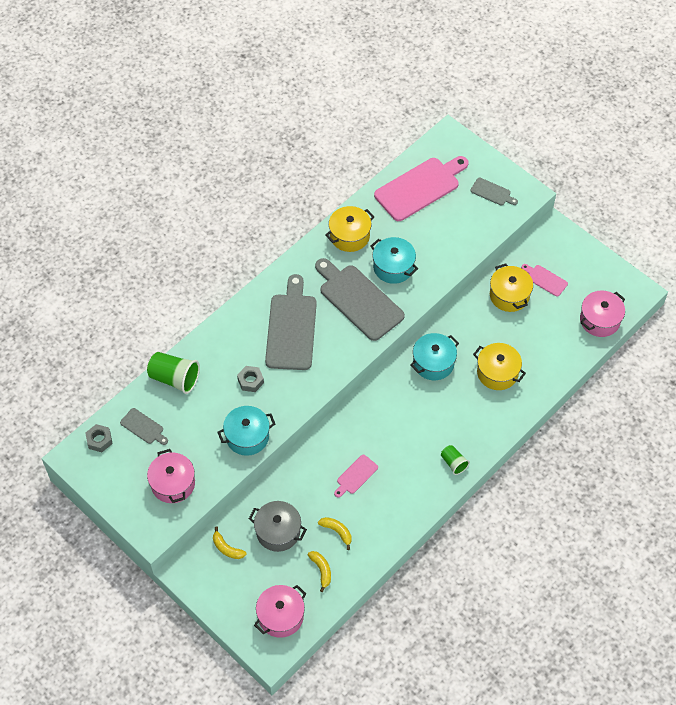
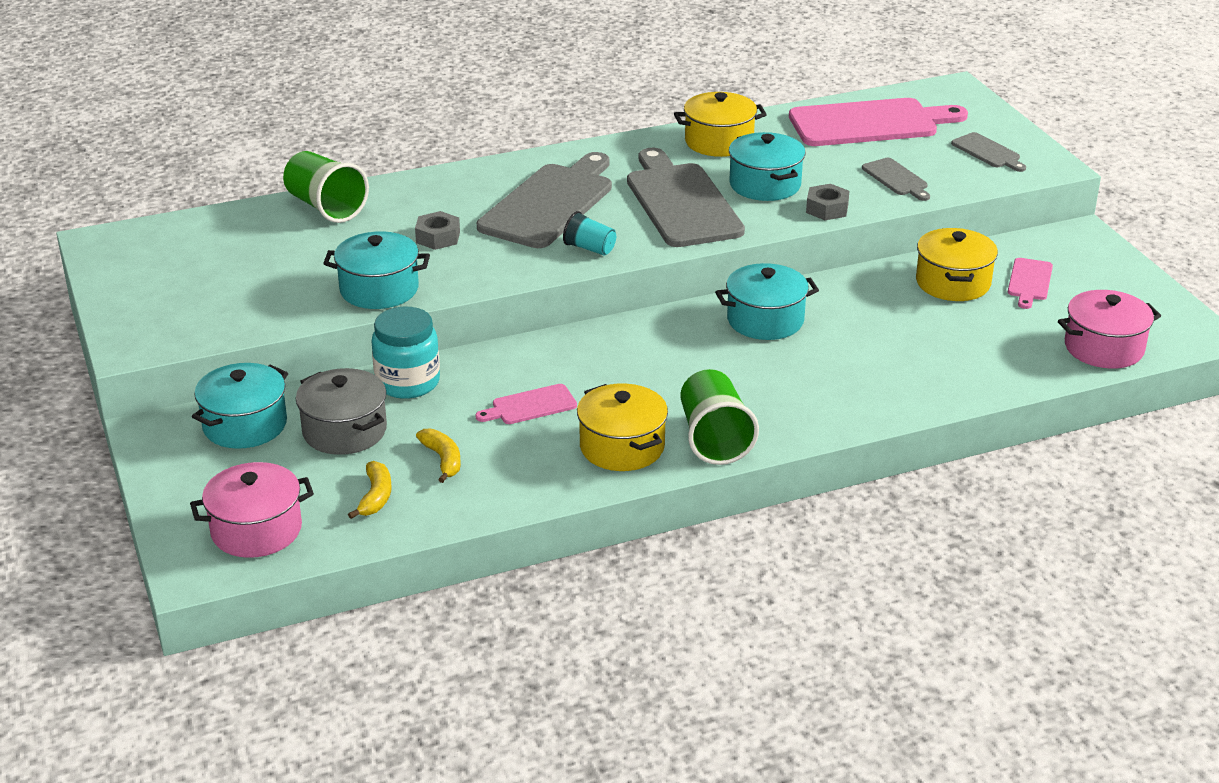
camera: 25 degrees right, 25 degrees down
(99, 440) = (155, 236): grey nut -> grey nut (827, 209)
(143, 427) = (232, 240): grey cutting board -> grey cutting board (896, 179)
(173, 484) = (217, 305): pink pot -> none
(227, 548) = (245, 425): yellow banana -> turquoise pot
(286, 483) = (407, 382): none -> turquoise jar
(334, 359) = (590, 248): none -> turquoise cup
(453, 463) = (714, 438): green cup -> green cup, size x1.75
(497, 373) = (871, 358): yellow pot -> yellow pot (622, 447)
(545, 279) = (1029, 281): pink cutting board -> pink cutting board turned 135 degrees counterclockwise

